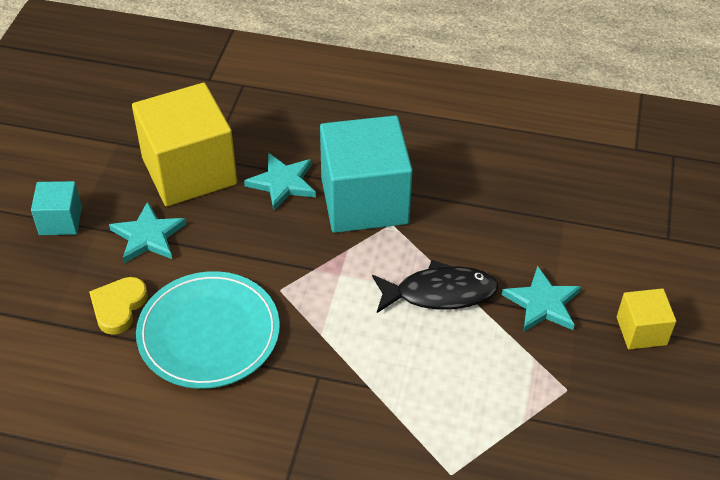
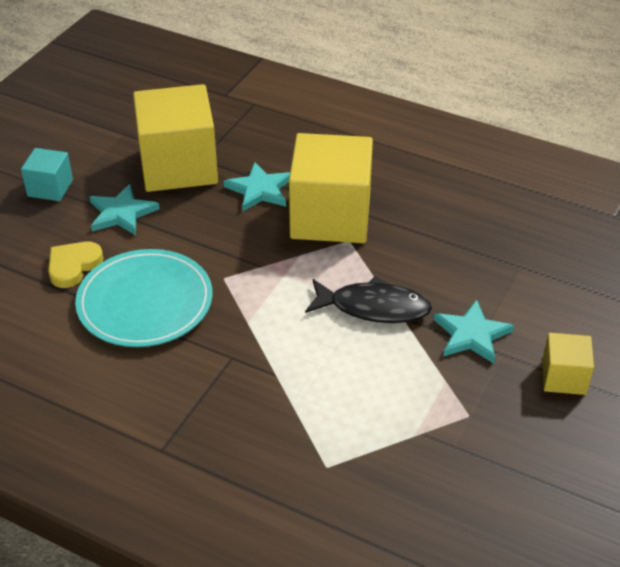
camera: 15 degrees right, 5 degrees down
(364, 200) = (330, 217): turquoise cube -> yellow cube

